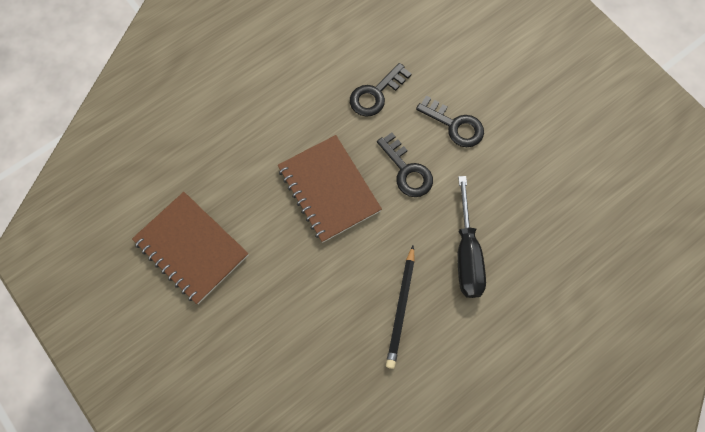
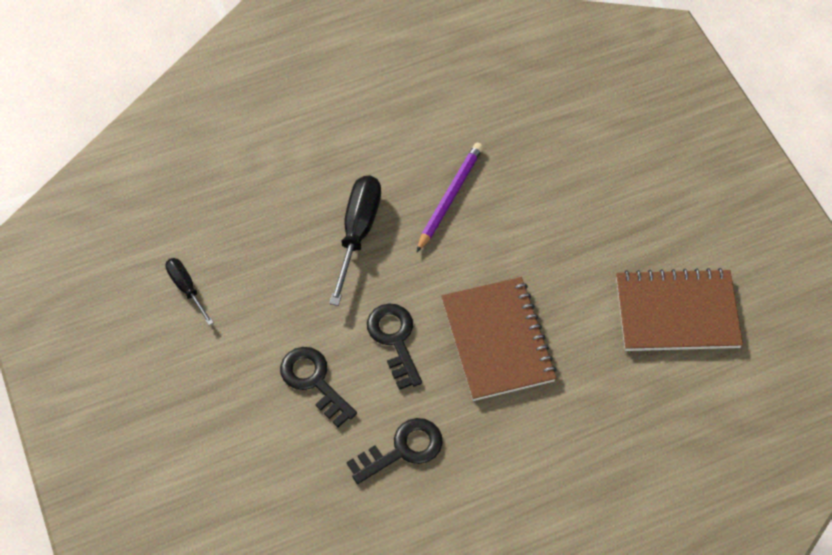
camera: 165 degrees left, 10 degrees down
(191, 248) = (676, 312): brown notebook -> brown notebook turned 60 degrees counterclockwise
(401, 308) = (450, 197): black pencil -> purple pencil
(580, 172) = (186, 288): none -> black screwdriver

